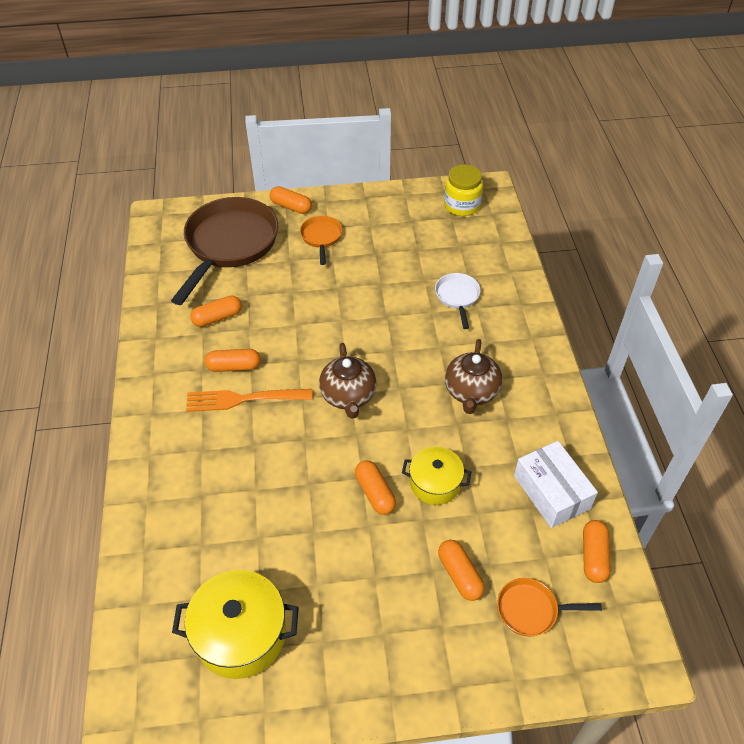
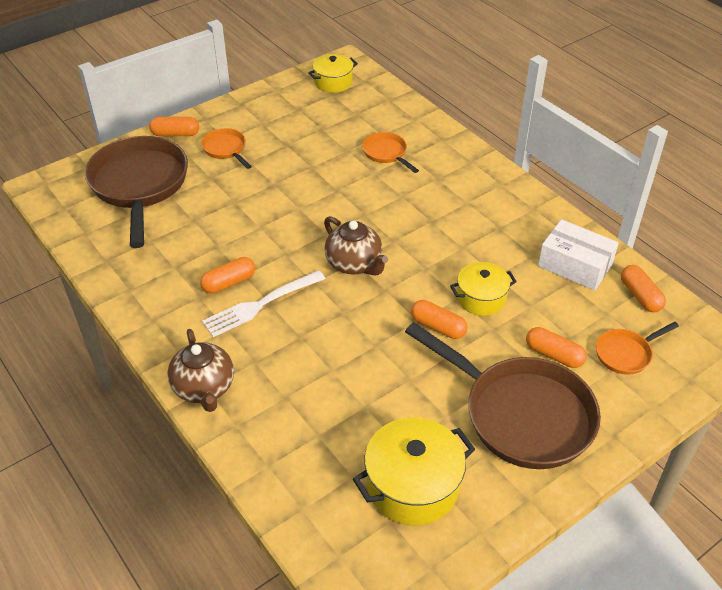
camera: 30 degrees left, 5 degrees down
(217, 317) = (178, 249): orange capsule -> none
(243, 399) = (260, 305): orange fork -> white fork
(384, 619) = (521, 414): none -> brown pan
(457, 297) = (386, 153): white pan -> orange pan
(462, 205) = (333, 82): yellow jar -> yellow pot
(471, 392) = (455, 219): brown teapot -> brown teapot (204, 388)

